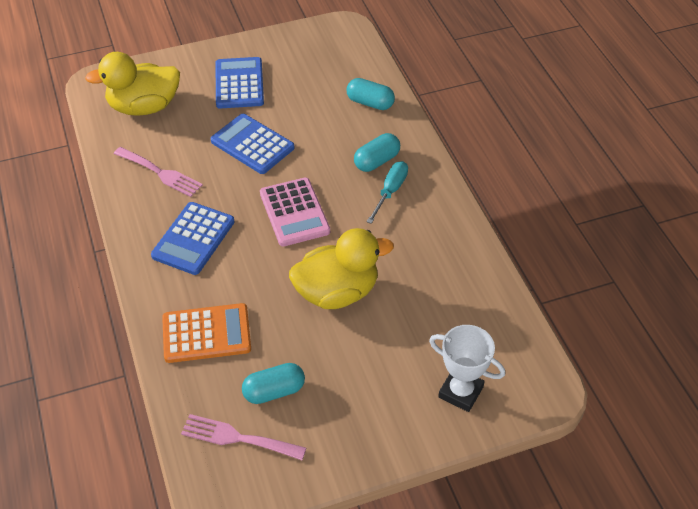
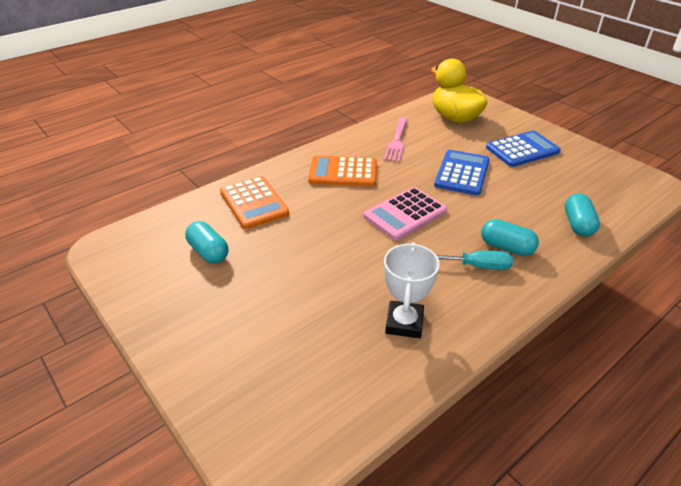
camera: 70 degrees right, 10 degrees down
(193, 239) = (343, 172): blue calculator -> orange calculator
(237, 438) = (158, 244): pink fork -> none
(337, 292) = (330, 262): yellow duck -> none
(460, 392) = (243, 384): white trophy -> white trophy (404, 323)

